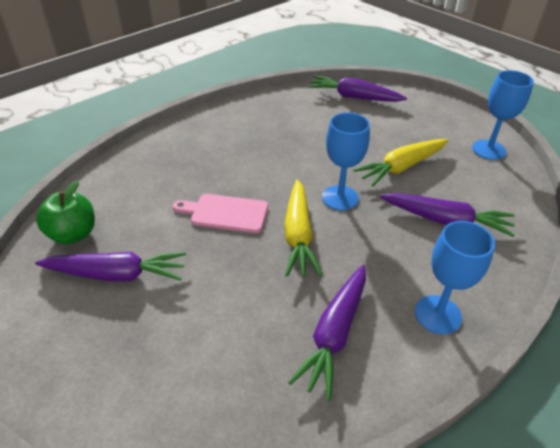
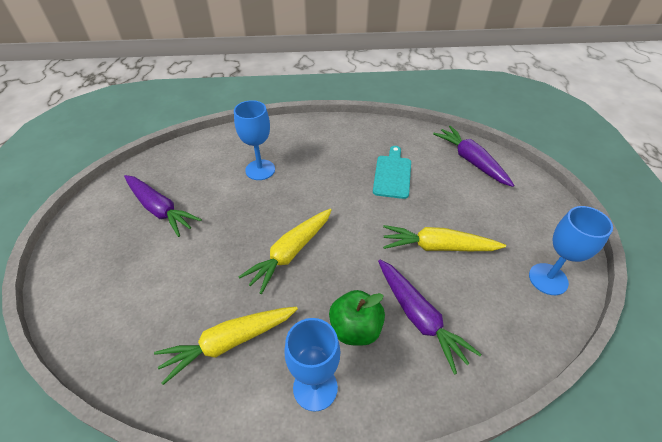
camera: 40 degrees right, 5 degrees up
(73, 234) = (167, 168): green apple -> green apple (355, 329)
(226, 213) = (263, 206): pink cutting board -> none
(308, 133) = (392, 174): none -> turquoise cutting board
(334, 334) = (229, 343): purple carrot -> yellow carrot
(340, 198) = (354, 242): blue goblet -> blue goblet (260, 170)

